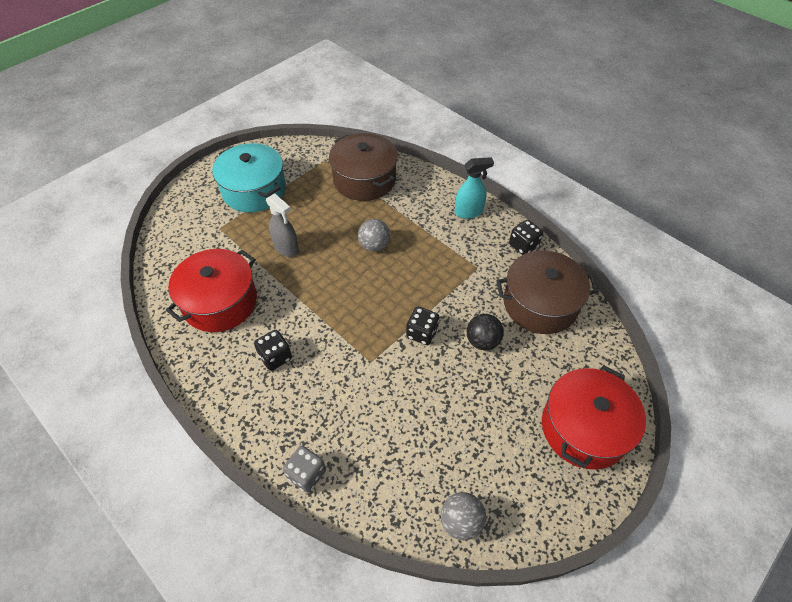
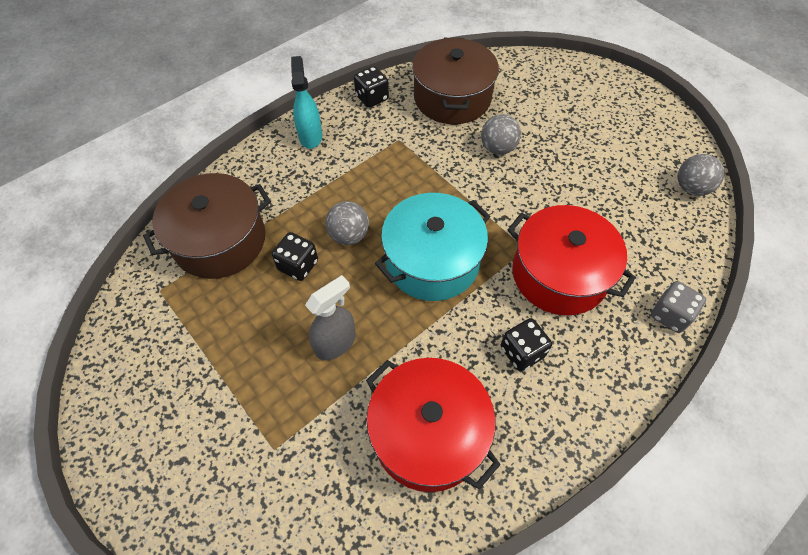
camera: 85 degrees left, 5 degrees up
(254, 190) = (198, 397): turquoise pot -> turquoise pot (432, 261)
(422, 333) = (487, 198): black dice -> black dice (298, 265)
(482, 341) = (497, 148): black ball -> grey ball
(584, 428) = (588, 93): red pot -> red pot (559, 274)

